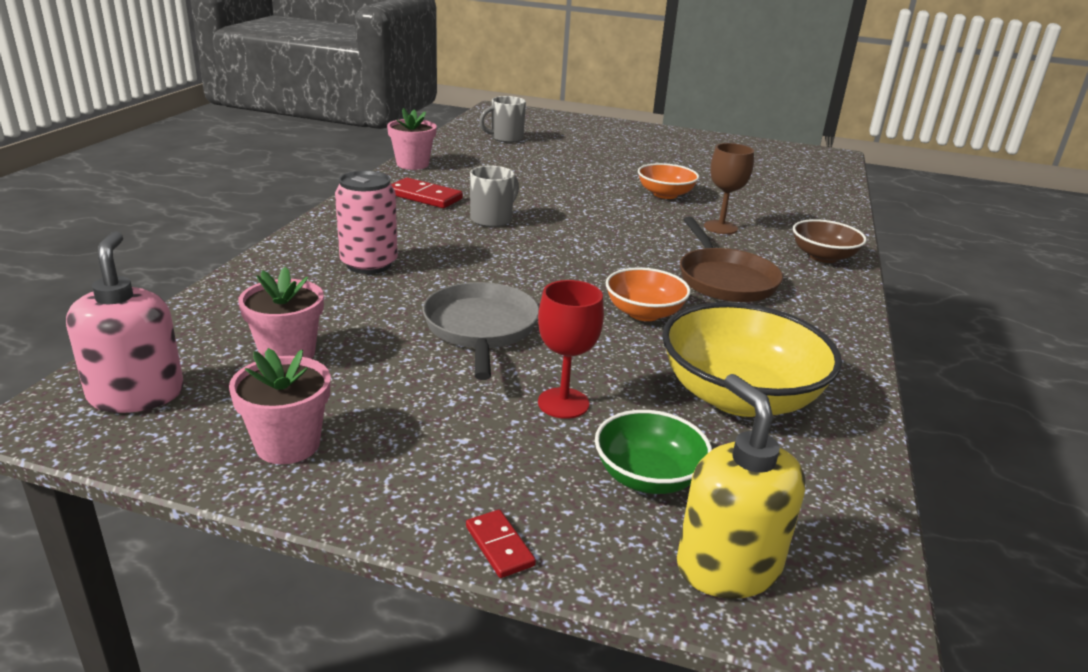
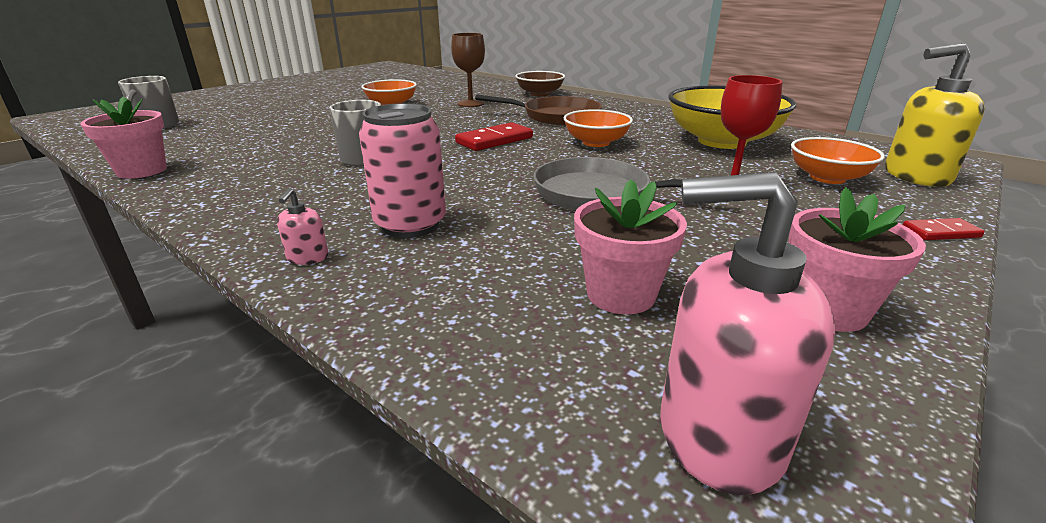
camera: 65 degrees left, 0 degrees up
(304, 245) = (307, 258): none -> pink soap dispenser
(424, 197) = (255, 177): red domino -> red domino (494, 140)
(648, 477) = (827, 178): green bowl -> orange bowl

